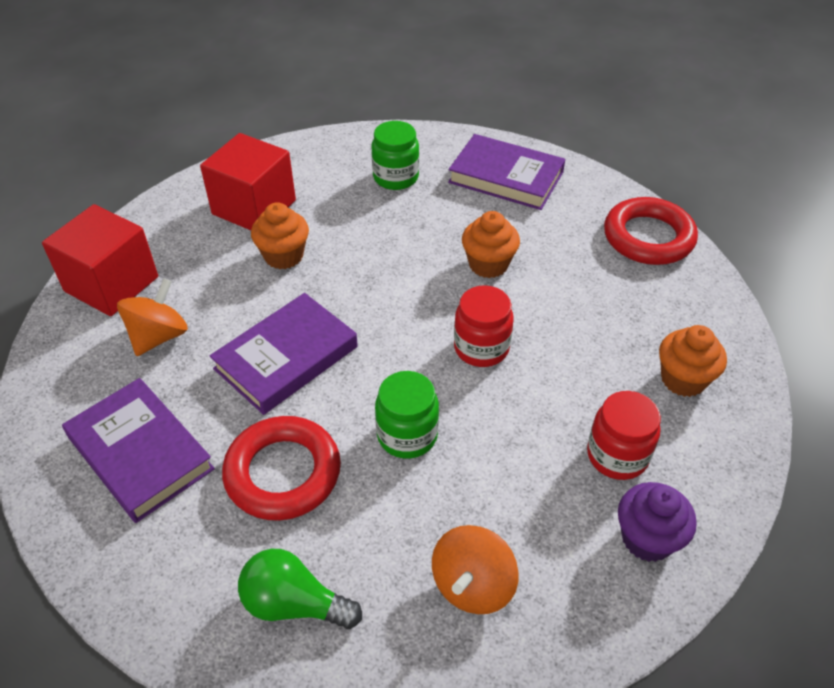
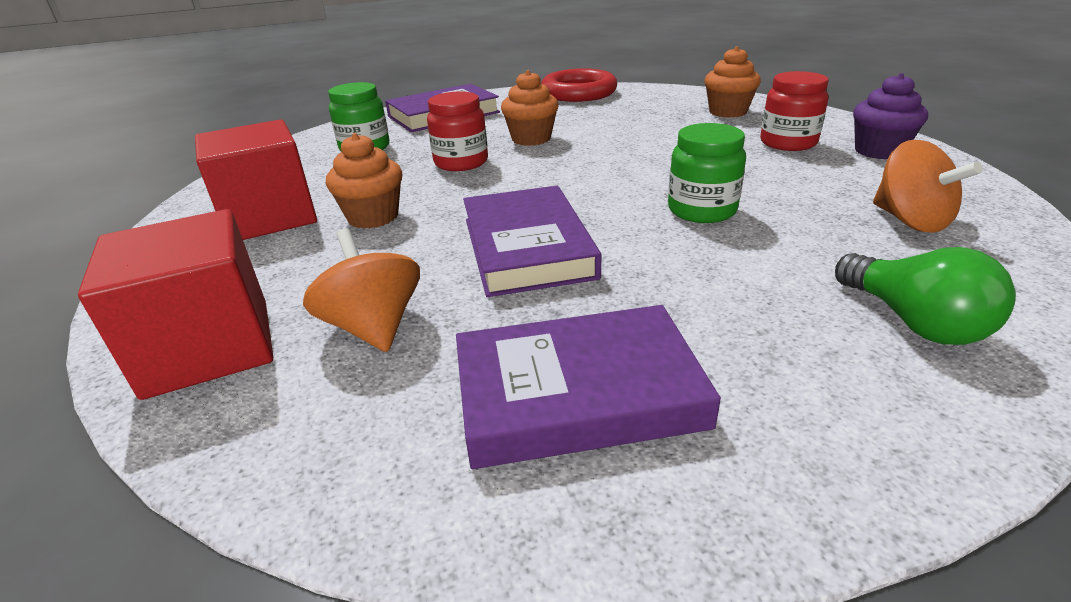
camera: 55 degrees left, 15 degrees down
(283, 473) = (702, 286): red ring -> none
(294, 604) = (913, 322): green light bulb -> green light bulb turned 75 degrees counterclockwise
(481, 348) = (624, 160): red jar -> red jar (461, 162)

